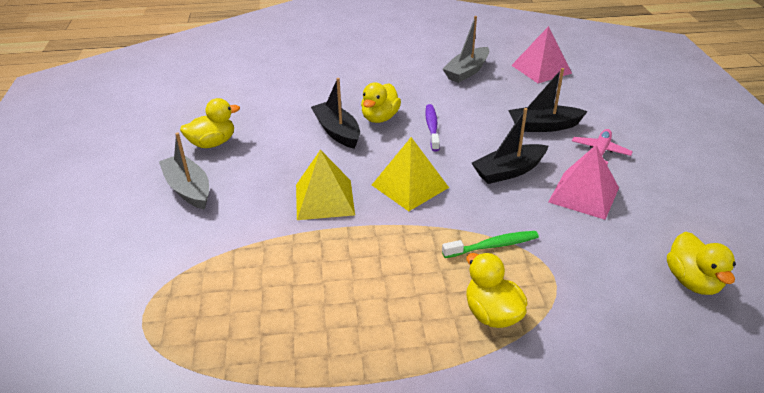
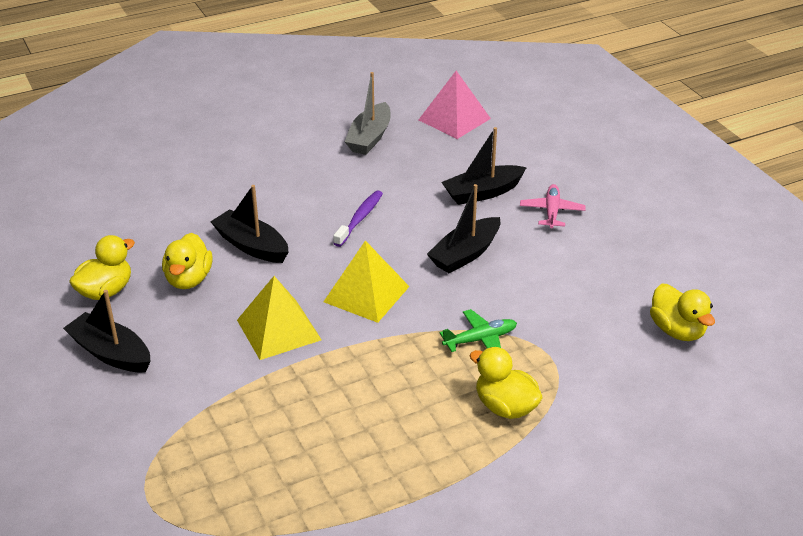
camera: 20 degrees left, 0 degrees up
(188, 189) = (111, 353): grey boat -> black boat
(380, 118) = (294, 218): yellow duck -> yellow duck (189, 279)
(432, 127) = (360, 218): purple toothbrush -> purple toothbrush turned 45 degrees clockwise
(493, 246) = (480, 339): green toothbrush -> green plane
(583, 194) = (551, 264): pink pyramid -> none

